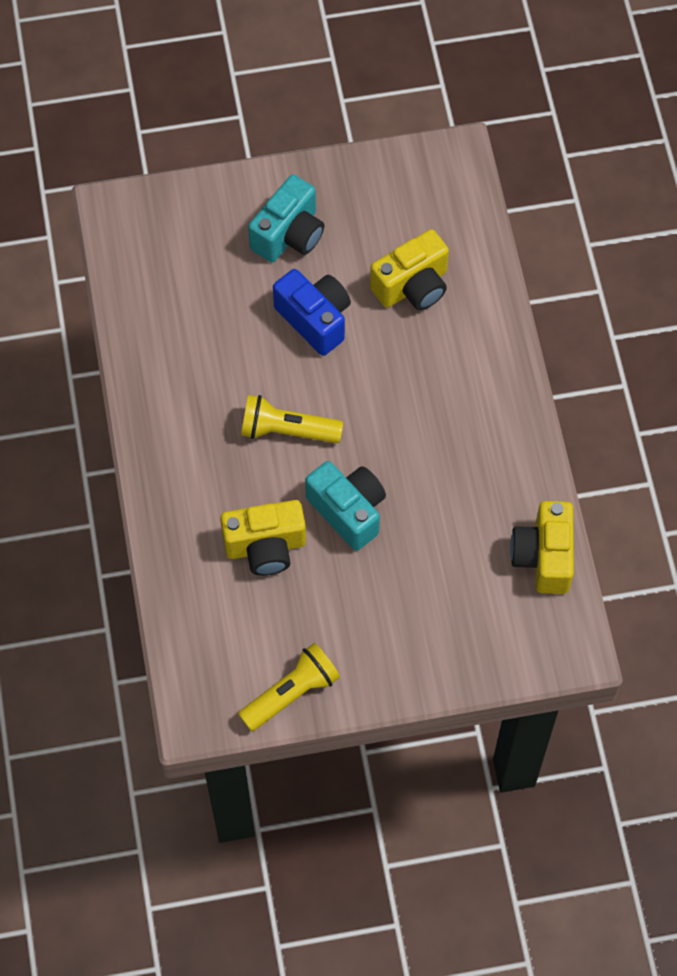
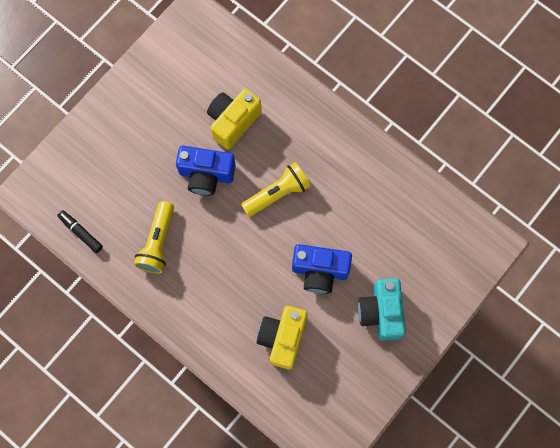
camera: 140 degrees right, 10 degrees up
(291, 693) = (156, 60): yellow flashlight -> yellow flashlight (158, 242)
(348, 511) = (206, 175): turquoise camera -> blue camera
(543, 557) = (81, 232): yellow camera -> black marker

